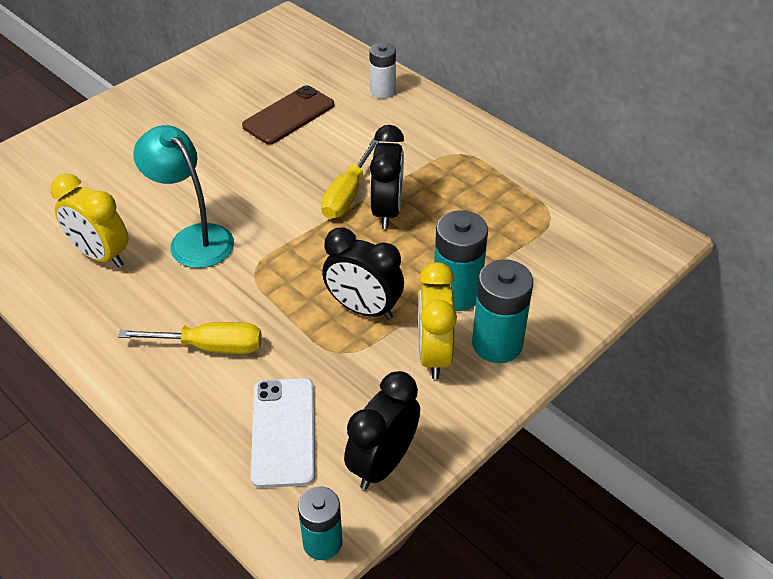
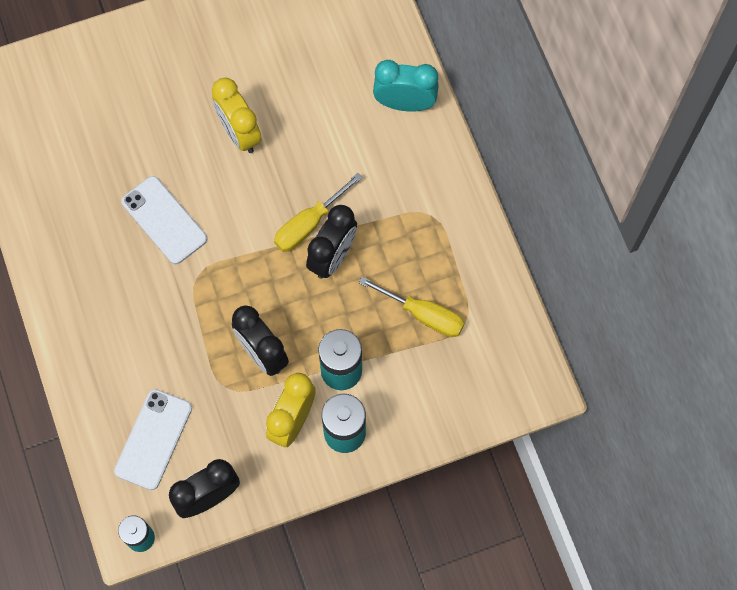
camera: 25 degrees right, 25 degrees up
(101, 255) = (86, 207): yellow clock -> yellow clock (239, 133)
(193, 238) = (164, 220): turquoise lamp -> white phone
(210, 347) = (133, 339): yellow screwdriver -> yellow screwdriver (423, 314)
(288, 115) = (304, 101): brown phone -> none
(382, 91) = (404, 103): white battery -> turquoise clock

